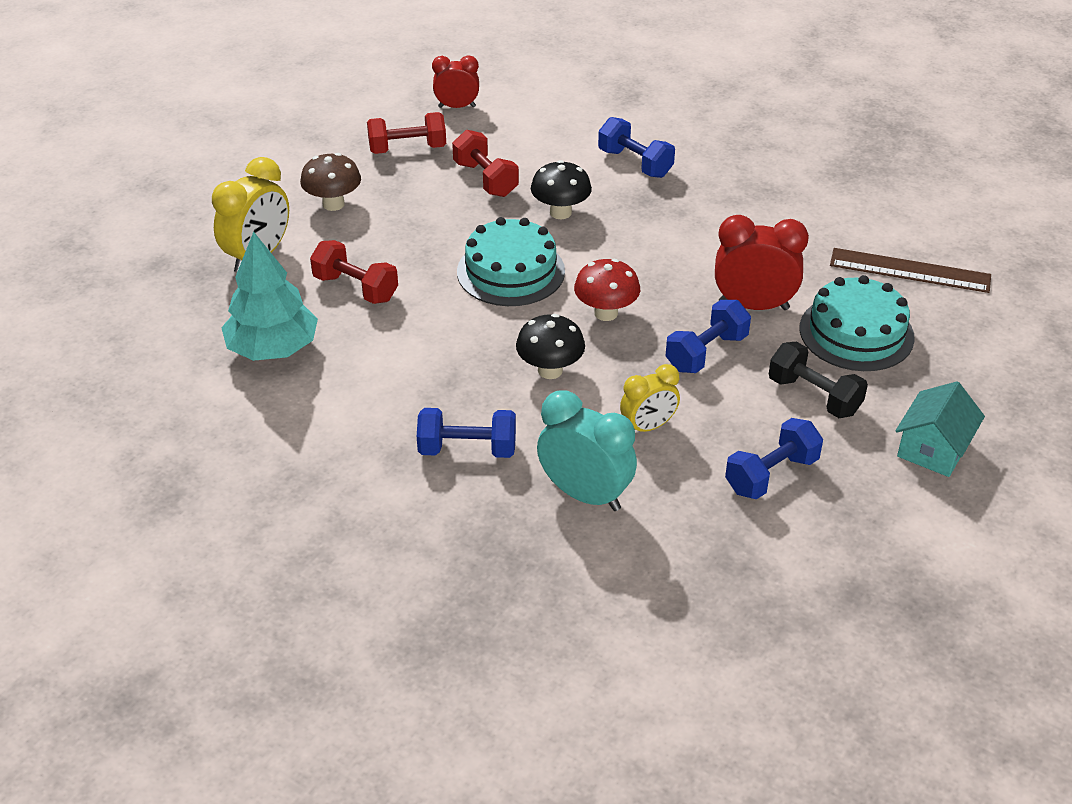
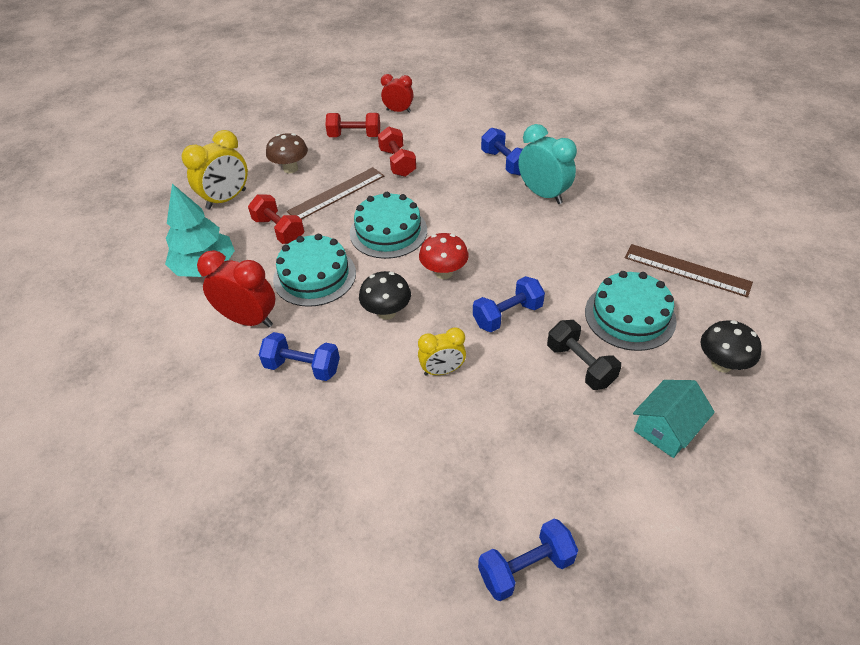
camera: 15 degrees right, 5 degrees up
(416, 230) = (337, 194): none -> brown ruler
(433, 339) = (314, 276): none -> turquoise cake
(560, 212) = (439, 192): black mushroom -> black mushroom (721, 364)
(585, 494) = (374, 421): turquoise clock -> turquoise clock (543, 194)
(753, 306) = (555, 282): red clock -> red clock (248, 320)
(771, 475) = (525, 429): blue dumbbell -> blue dumbbell (526, 568)

